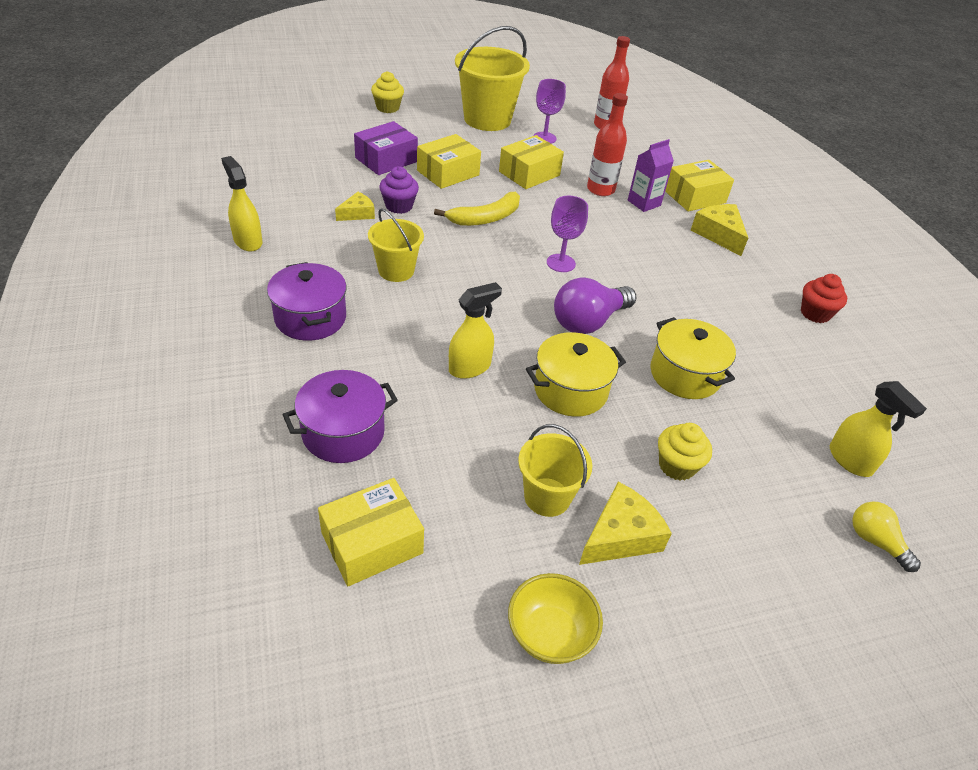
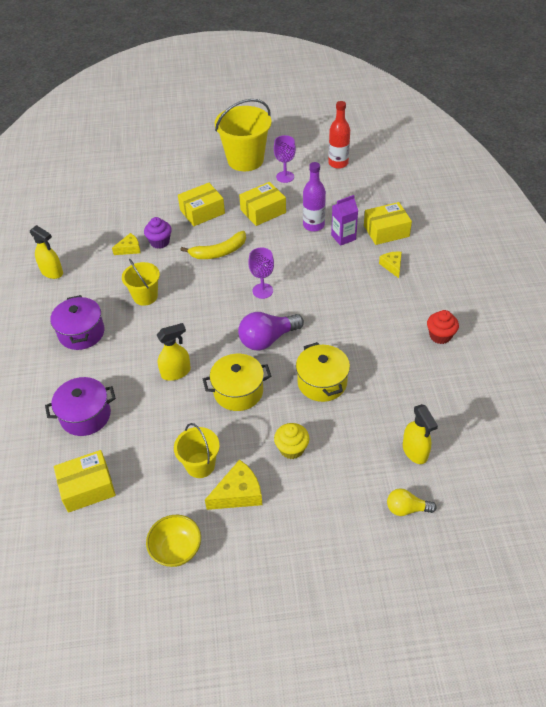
camera: 15 degrees right, 5 degrees up
(248, 241) = (52, 272): yellow spray bottle -> yellow spray bottle turned 150 degrees clockwise
(386, 160) = (160, 201): purple box -> none
(388, 108) = (172, 151): yellow cupcake -> none
(600, 189) = (313, 225): red bottle -> purple bottle
(719, 234) = (392, 266): yellow cheese -> yellow cheese, size x0.63
(875, 541) = (406, 508): yellow light bulb -> yellow light bulb turned 60 degrees counterclockwise

